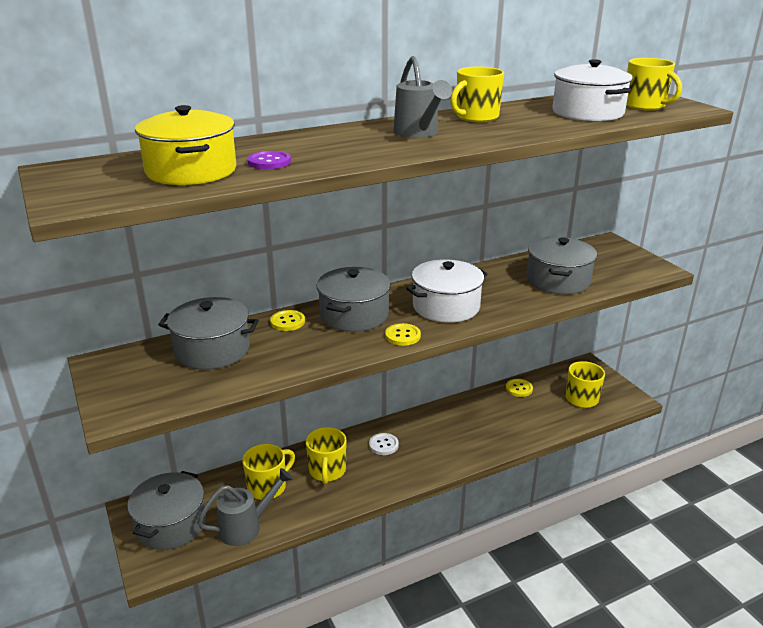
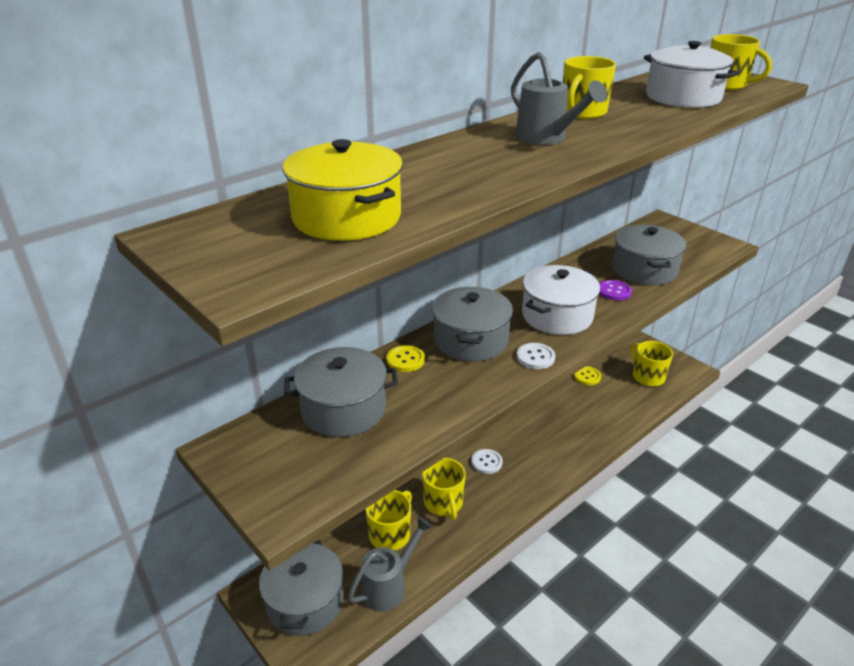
camera: 15 degrees left, 5 degrees up
(269, 162) = (425, 194): purple button -> purple button (614, 291)
(402, 336) = (535, 357): yellow button -> white button

